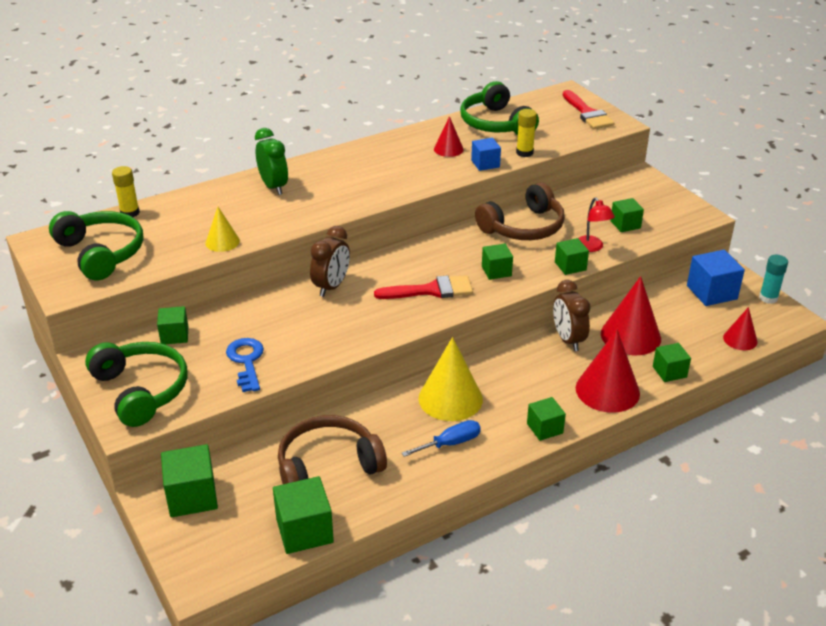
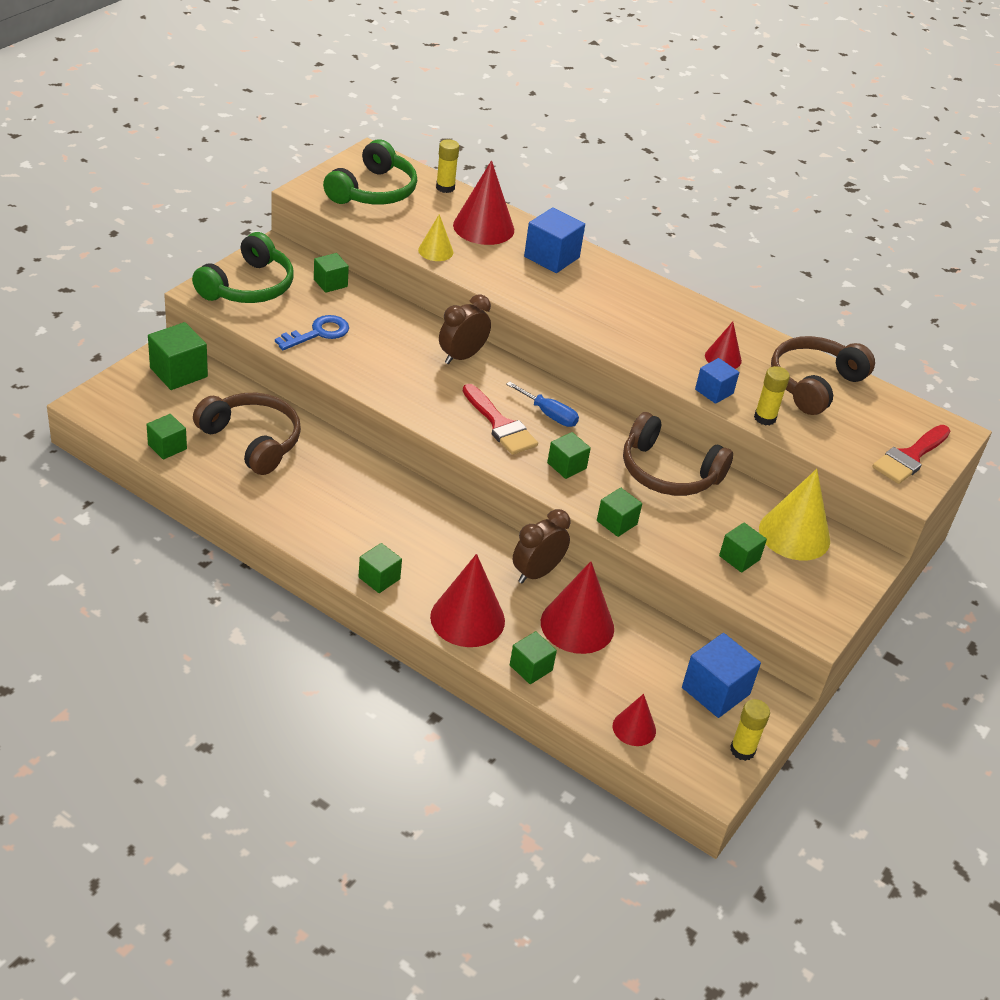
camera: 60 degrees right, 5 degrees up
(206, 208) = (483, 227): none -> red cone
(274, 187) = (551, 257): green clock -> blue cube
(304, 531) = (167, 447): green cube -> green cube, size x0.63
(331, 287) = (462, 356): brown clock -> brown clock turned 135 degrees clockwise
(450, 398) = (387, 500): yellow cone -> yellow cone (794, 534)
(450, 443) = (322, 514): blue screwdriver -> blue screwdriver (549, 414)
(496, 123) = (814, 384): green headphones -> brown headphones
(592, 247) = (667, 535): red lamp -> none
(768, 298) = (742, 750): turquoise glue stick -> yellow glue stick

